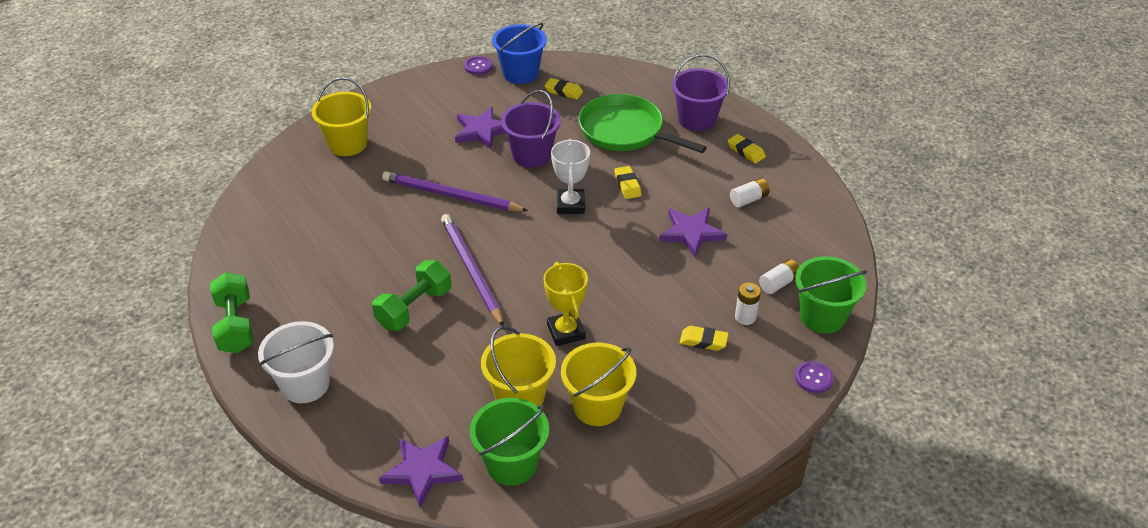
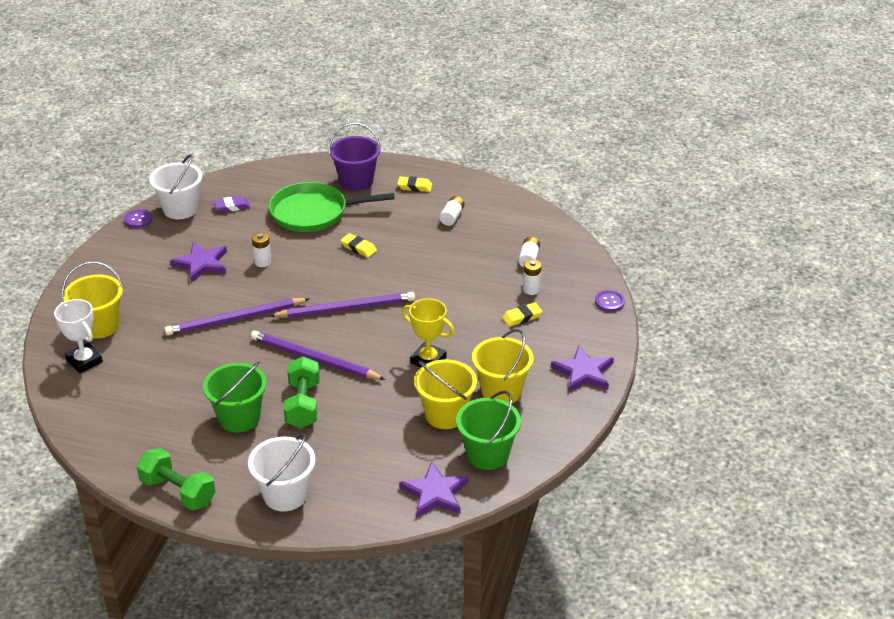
camera: 40 degrees left, 5 degrees down
(520, 73) = (180, 209): blue bucket -> white bucket
(532, 155) = (262, 262): purple bucket -> white battery
(551, 238) = (346, 308): none -> purple pencil
(563, 91) = (232, 207): yellow eraser -> purple eraser
(570, 205) = (333, 281): white trophy -> white trophy (84, 361)
(691, 233) = (439, 257): purple star -> purple star (583, 372)
(822, 316) = (576, 264): green bucket -> green bucket (239, 418)

